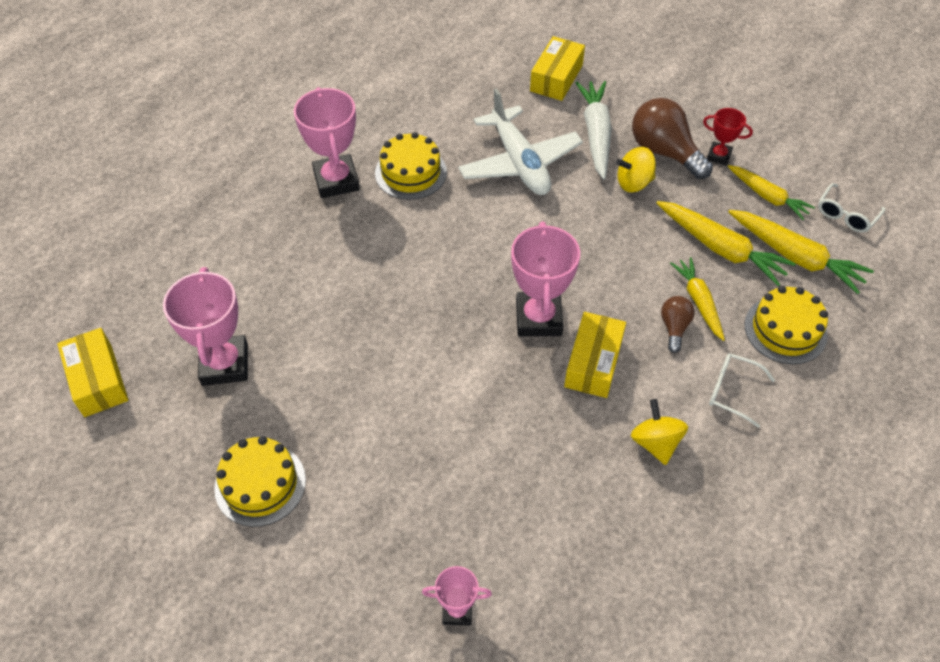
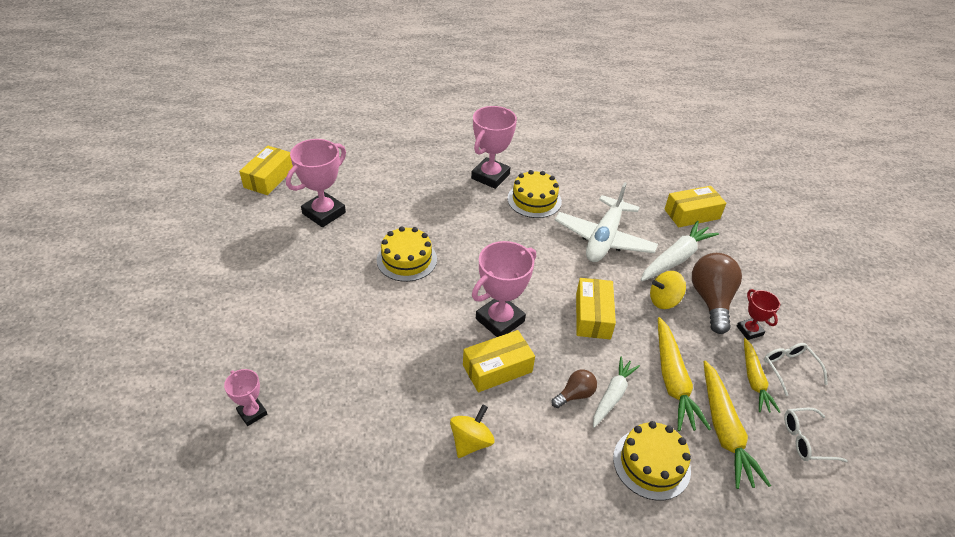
camera: 45 degrees right, 10 degrees down
(260, 484) = (262, 274): yellow cake -> yellow cake (407, 259)
(601, 246) = (593, 316): none -> yellow box
(634, 183) = (664, 300): yellow spinning top -> yellow spinning top turned 45 degrees counterclockwise
(698, 301) = (612, 395): yellow carrot -> white carrot
(732, 391) = (560, 462): white glasses -> white glasses (789, 368)

